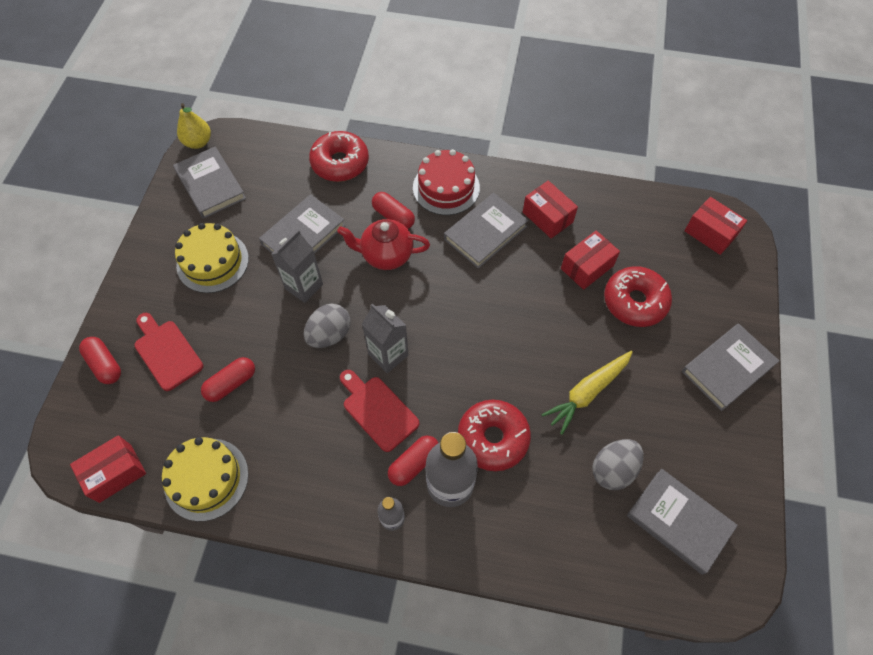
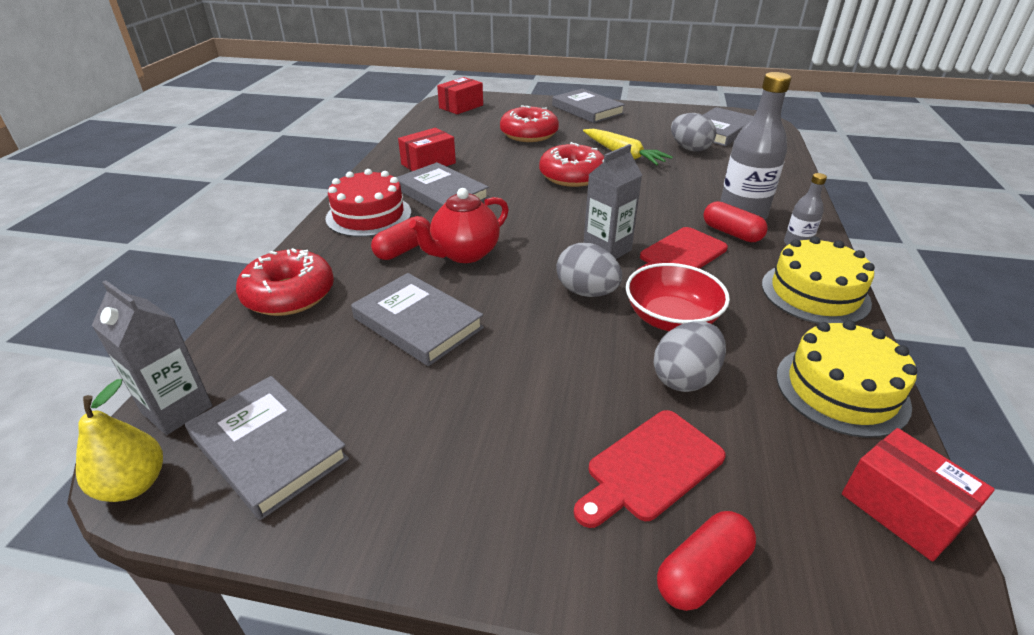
camera: 90 degrees left, 25 degrees down
(211, 185) = (269, 448): grey book -> grey book turned 75 degrees clockwise
(212, 262) = (457, 425): yellow cake -> yellow cake (815, 293)
(231, 383) = (685, 378): red capsule -> grey egg
(293, 387) = (671, 318): none -> red bowl
(304, 286) = (511, 318): grey carton -> grey carton (177, 409)
(386, 255) = (464, 253): red teapot -> red teapot turned 45 degrees clockwise
(493, 438) = (684, 194): red donut -> red donut (572, 176)
(587, 267) = (491, 150): red box -> none

